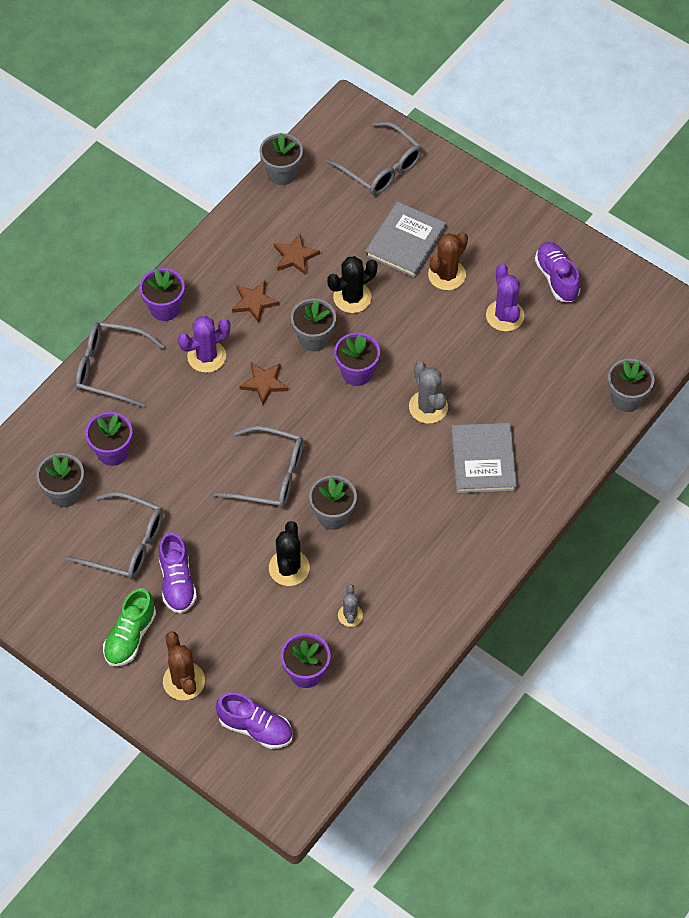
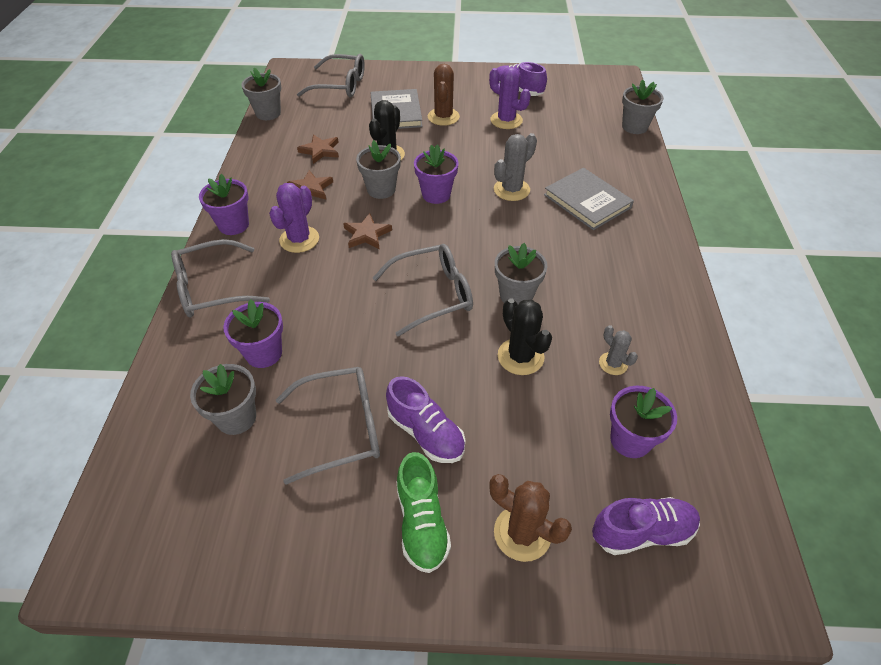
camera: 35 degrees left, 10 degrees down
(428, 407) = (511, 190): grey cactus -> grey cactus turned 75 degrees counterclockwise

